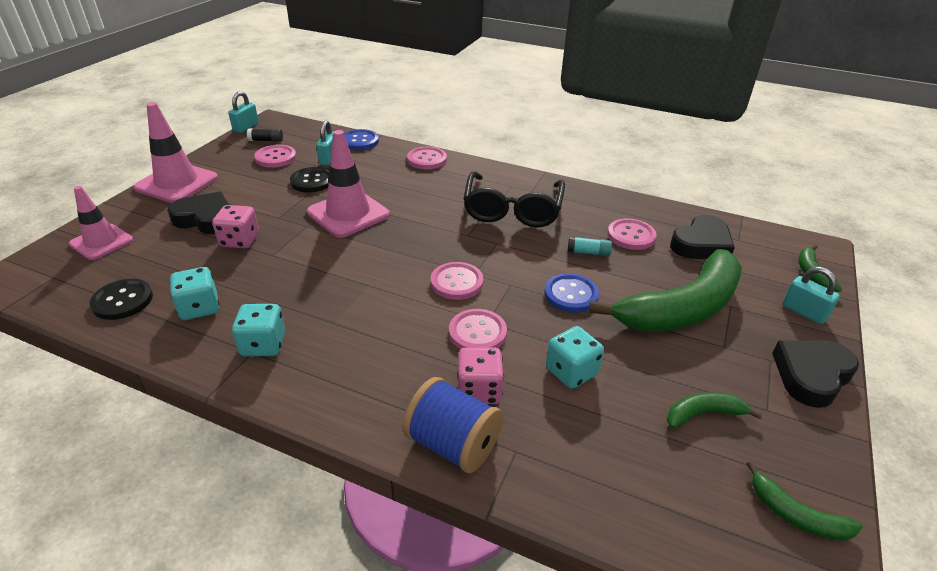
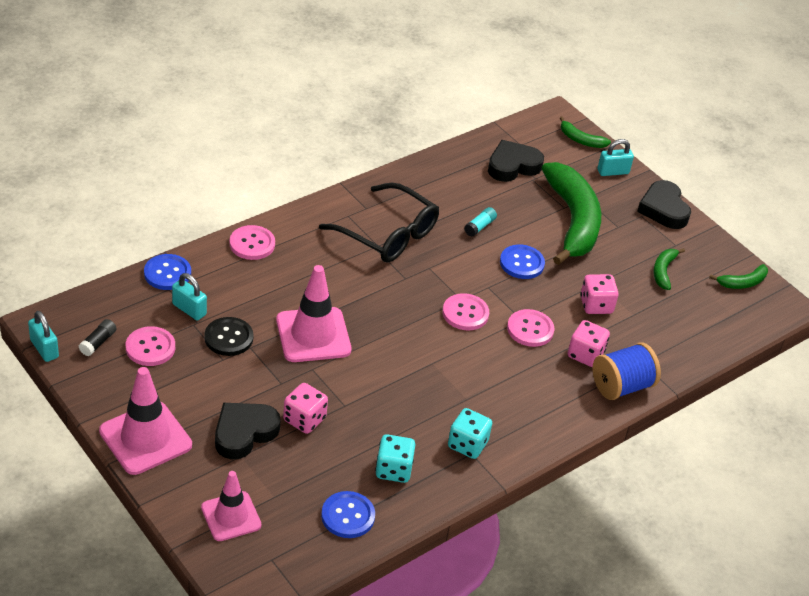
camera: 65 degrees left, 5 degrees up
(122, 301) = (348, 516): black button -> blue button
(571, 372) = (596, 305): turquoise dice -> pink dice
(631, 236) = (475, 193): pink button -> none
(701, 244) = (513, 166): black heart -> black heart turned 105 degrees counterclockwise

